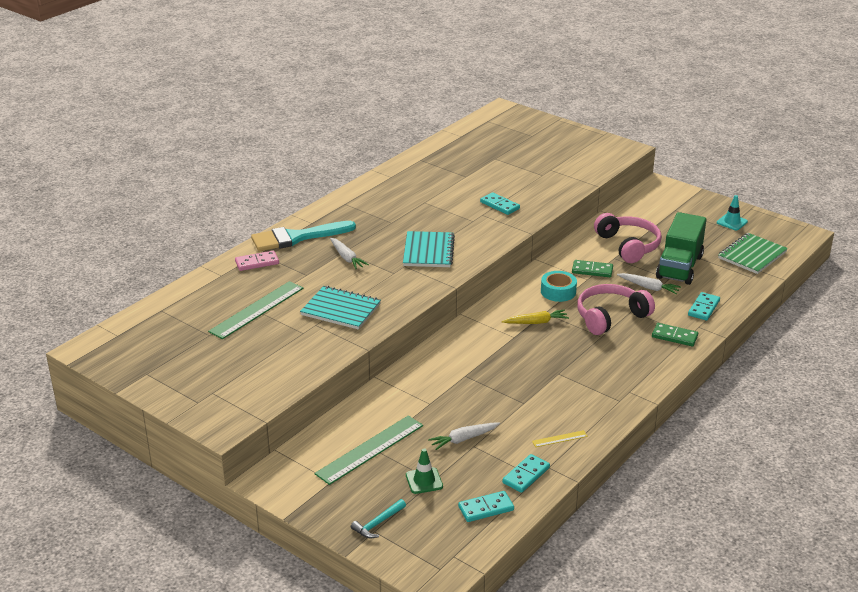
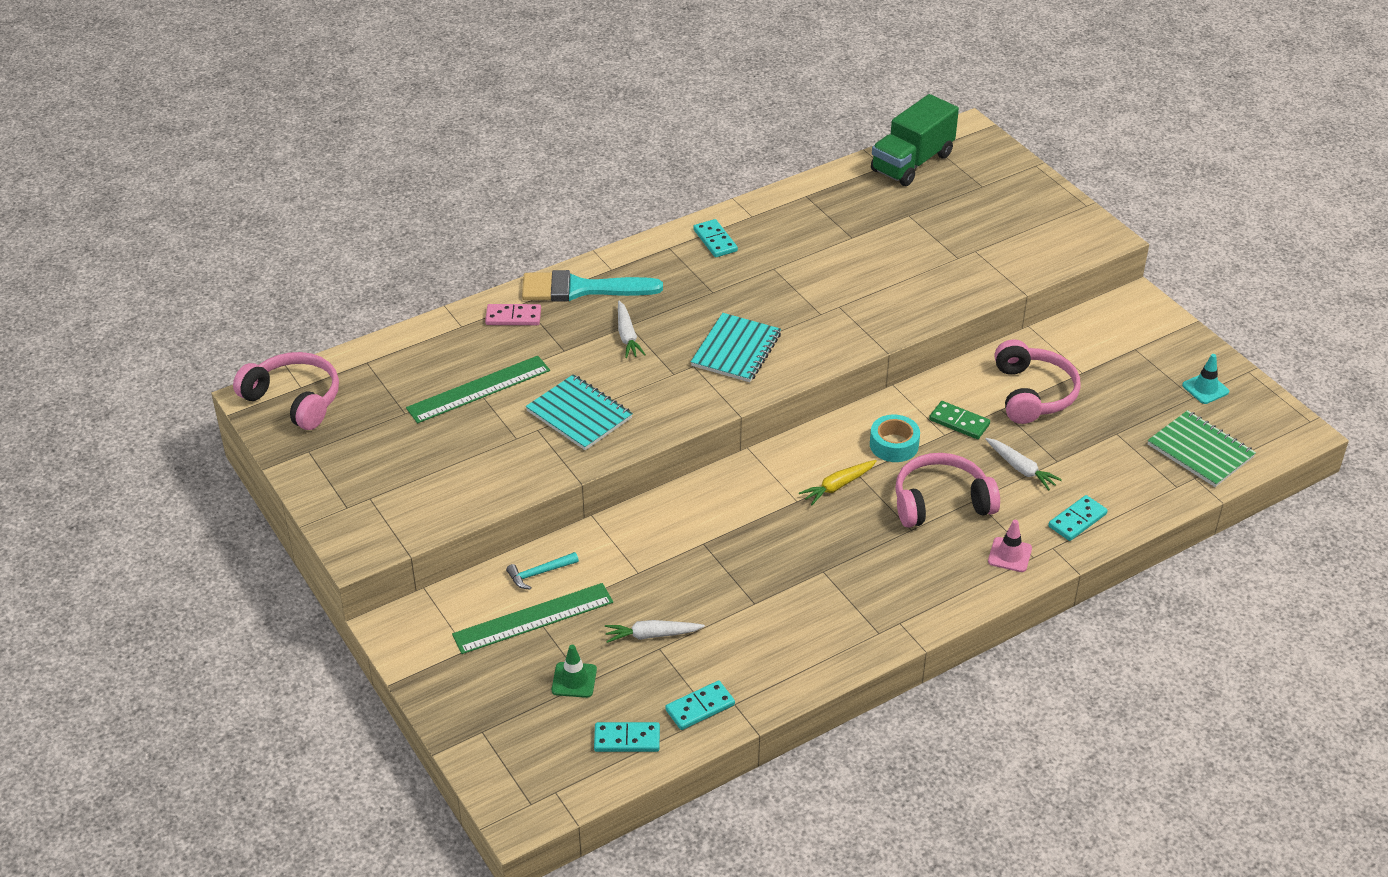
camera: 20 degrees right, 10 degrees up
(117, 344) = (294, 400): none -> pink headphones
(378, 523) = (491, 722): turquoise hammer -> turquoise hammer (539, 573)
(500, 205) = (871, 296): turquoise domino -> turquoise domino (715, 240)
(536, 322) = (838, 486): yellow carrot -> yellow carrot turned 135 degrees clockwise
(559, 439) = (770, 667): yellow ruler -> none
(674, 336) = (1009, 555): green domino -> pink traffic cone
(679, 267) = (1083, 445): green truck -> green truck (912, 163)
(752, 255) = (1200, 451): green notebook -> green notebook turned 75 degrees clockwise

